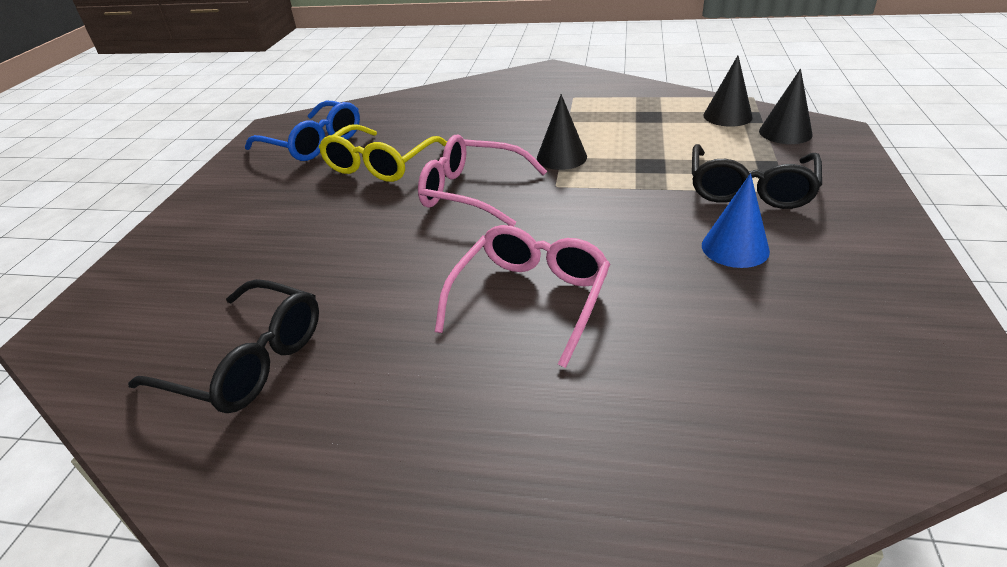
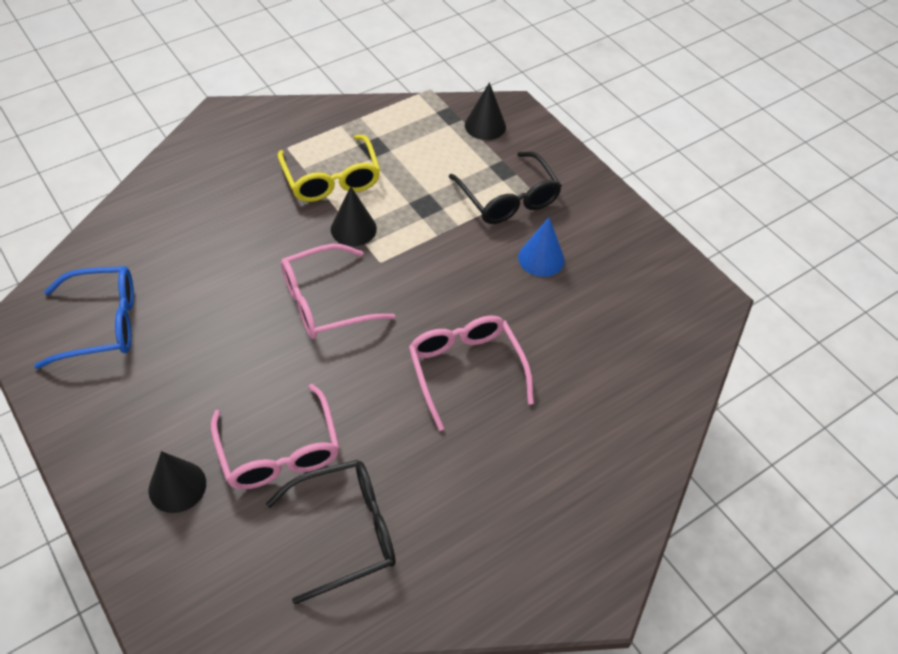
camera: 50 degrees left, 15 degrees up
(295, 270) = (279, 451): none -> pink glasses
(380, 164) = (208, 314): yellow glasses -> yellow glasses (331, 179)
(727, 116) = (432, 122): black cone -> black cone (177, 486)

